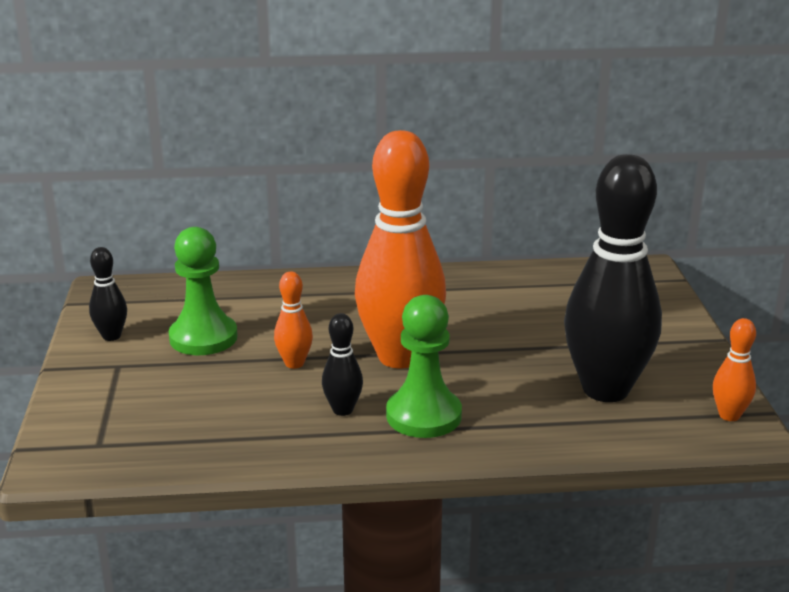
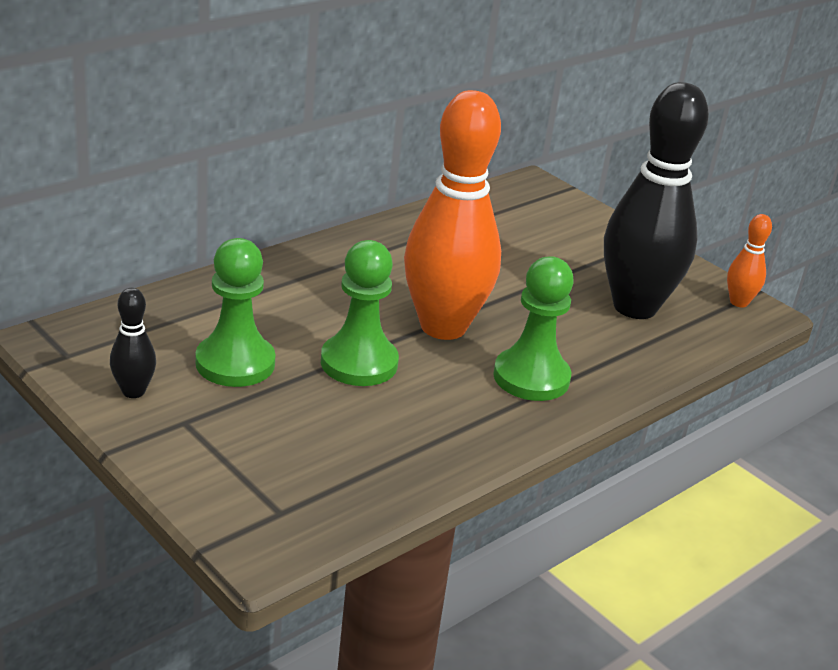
camera: 40 degrees left, 5 degrees up
(294, 363) = (359, 363): orange bowling pin -> green pawn
(343, 410) = (459, 395): black bowling pin -> none

